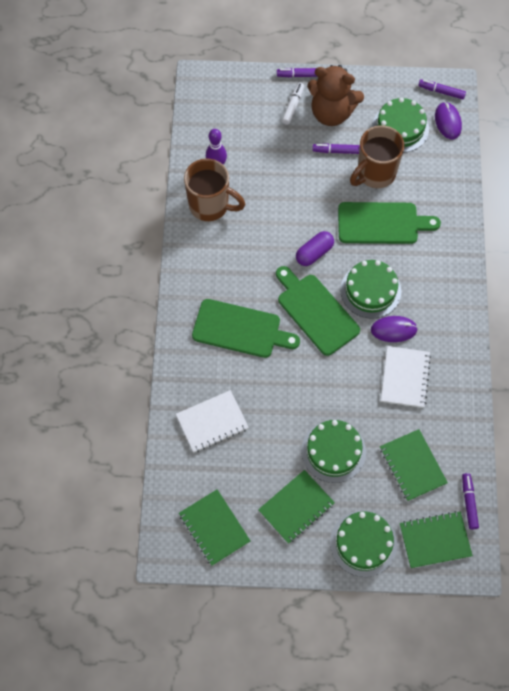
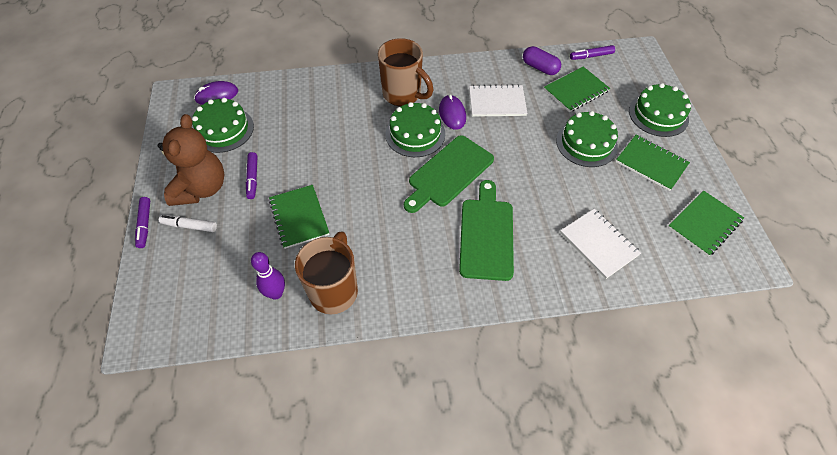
camera: 100 degrees left, 10 degrees down
(314, 253) = (381, 182): purple capsule -> purple capsule (540, 68)
(375, 174) = (280, 144): brown mug -> brown mug (403, 94)
(382, 223) = (339, 133): green cutting board -> none
(435, 540) = (632, 72): green notebook -> green notebook (299, 217)
(441, 92) = (179, 103): purple marker -> none

